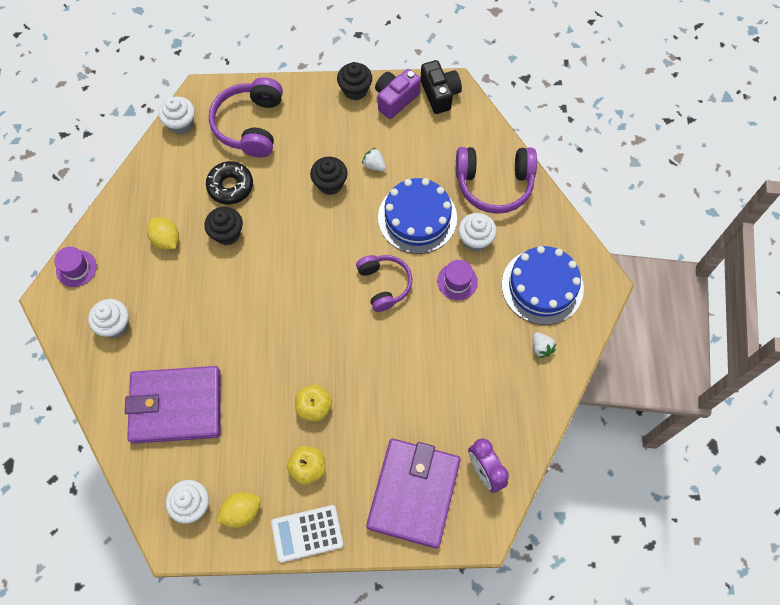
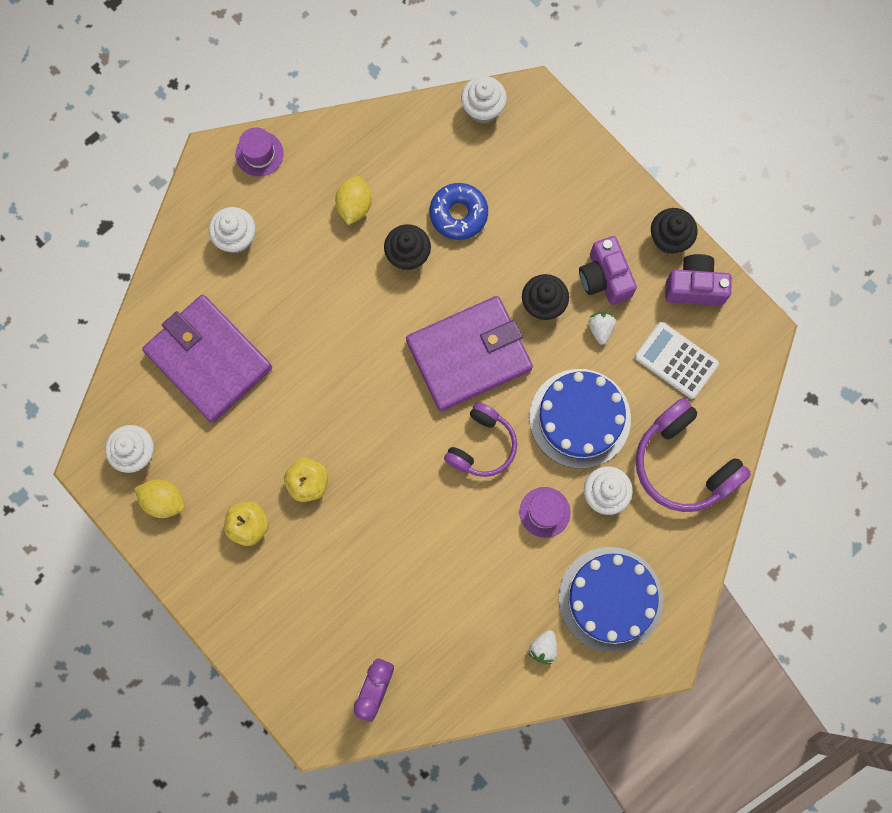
camera: 50 degrees right, 10 degrees up
(230, 186) = (458, 214): black donut -> blue donut
(250, 125) = (539, 174): purple headphones -> none
(307, 533) = (191, 574): white calculator -> white calculator (676, 360)
(346, 140) = (604, 278): none -> purple camera
(413, 493) = (302, 640): purple wallet -> purple wallet (469, 355)
(440, 94) = (740, 325): black camera -> none

